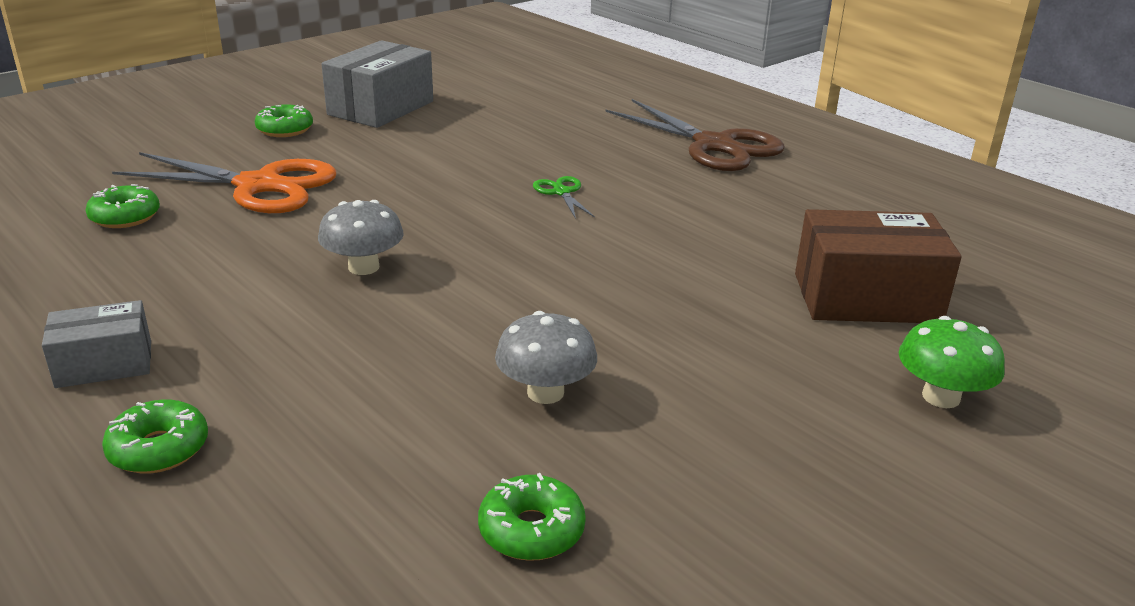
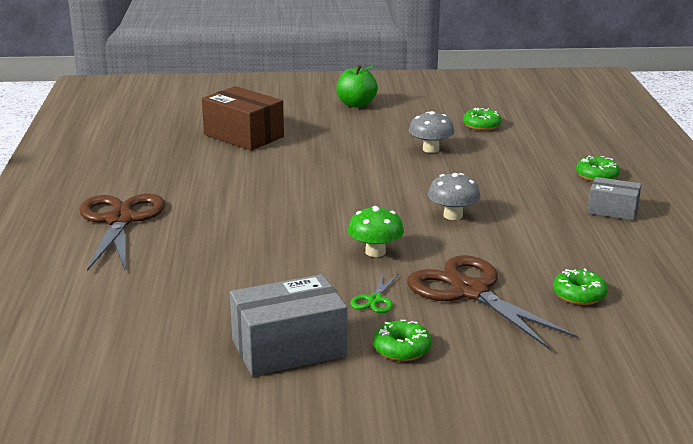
camera: 140 degrees left, 5 degrees down
(259, 186) = (470, 292): orange scissors -> brown scissors
(561, 192) = (280, 222): green scissors -> green scissors (375, 300)
(882, 480) = (356, 104): none -> green apple
(941, 397) = (292, 110): green mushroom -> green mushroom (375, 252)

